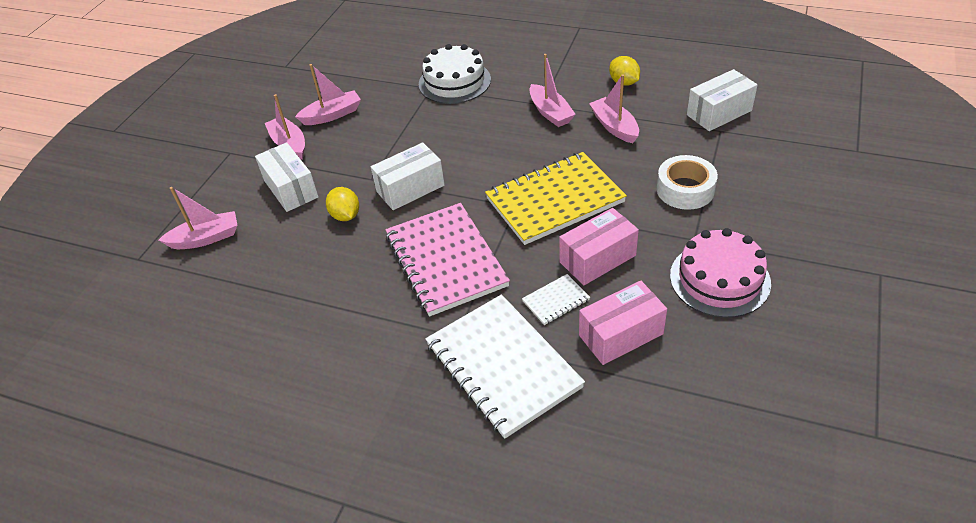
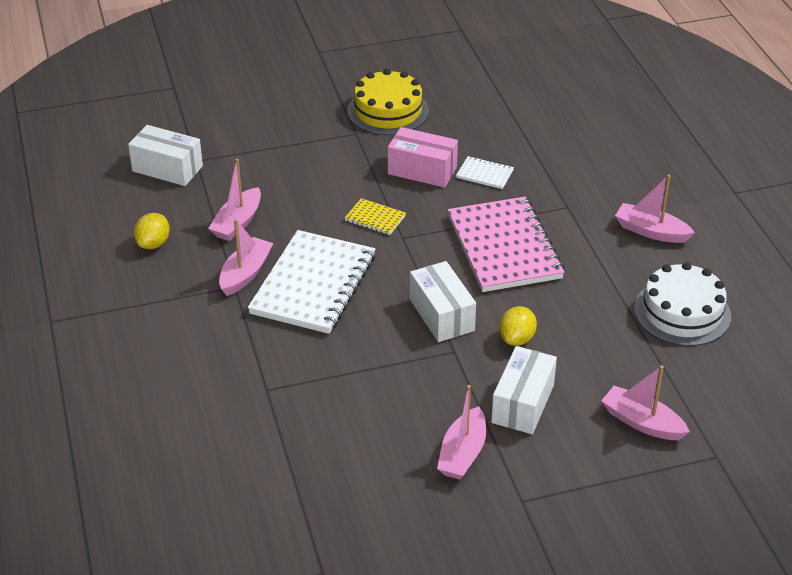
camera: 130 degrees left, 5 degrees down
(332, 115) = (383, 449): pink boat -> pink boat (651, 231)
(410, 188) = (441, 315): white box -> white box turned 45 degrees clockwise
(446, 261) = (504, 247): pink notebook -> pink notebook turned 45 degrees counterclockwise
(454, 82) = (240, 375): white cake -> white cake (682, 312)
(502, 366) = (567, 174): white notebook -> white notebook (313, 285)
(554, 200) = (375, 218): yellow notebook -> yellow notebook, size x0.43
(621, 334) = (484, 135): pink box -> none
(685, 189) = (298, 155): white tape -> none
(719, 279) = (388, 111): pink cake -> yellow cake

